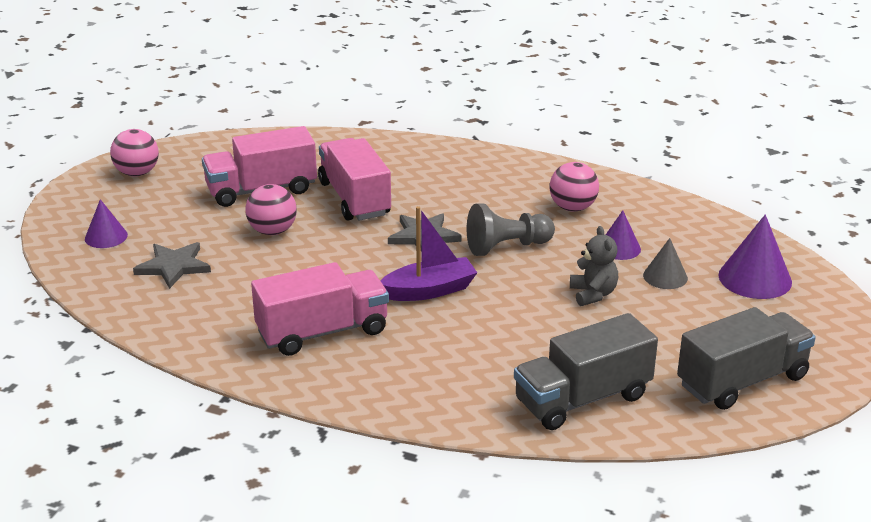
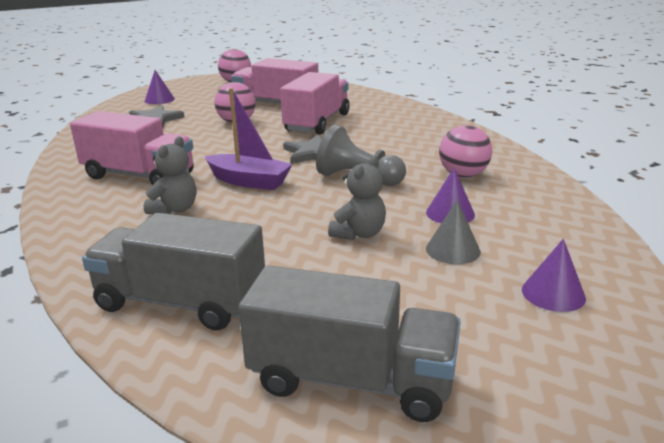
camera: 45 degrees right, 5 degrees down
(428, 344) = (175, 209): none -> grey teddy bear
(755, 278) = (553, 293): purple cone -> purple cone, size x0.61

